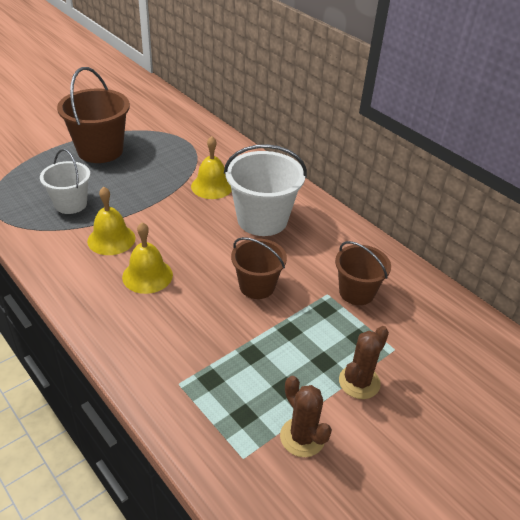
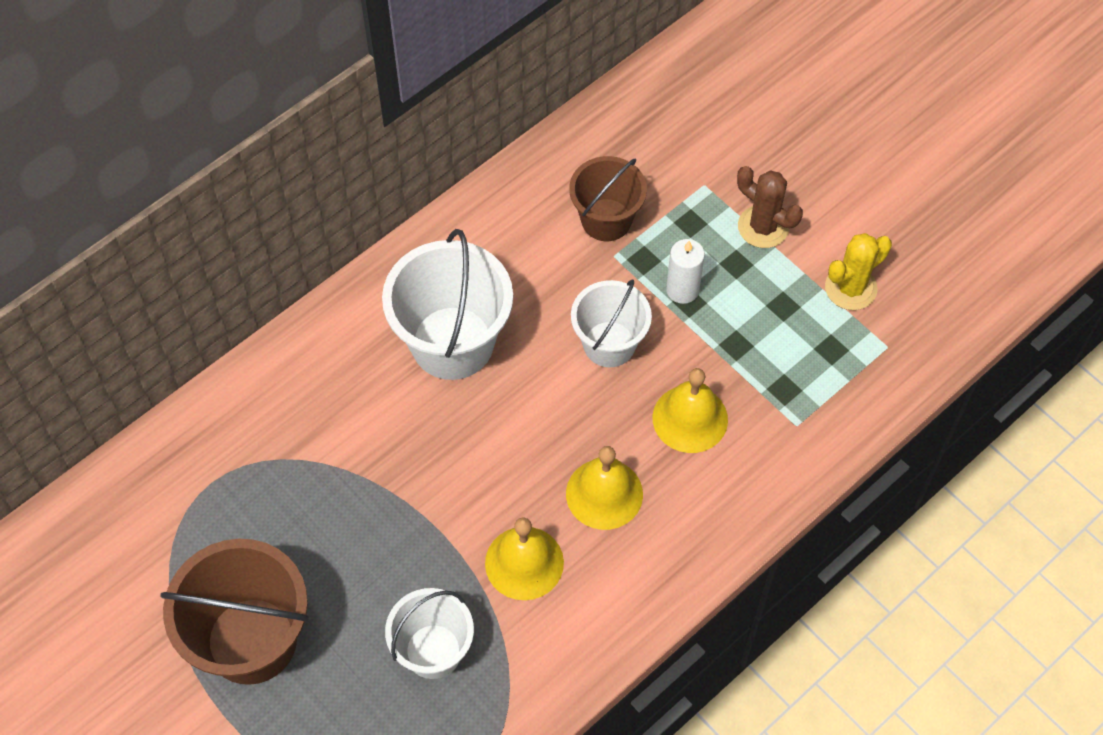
camera: 90 degrees left, 20 degrees up
(212, 186) = (362, 426): yellow bell -> yellow bell (690, 418)
(257, 286) = (609, 344): brown bucket -> white bucket
(300, 327) = (682, 290): none -> white candle
(302, 437) = (850, 288): brown cactus -> yellow cactus

